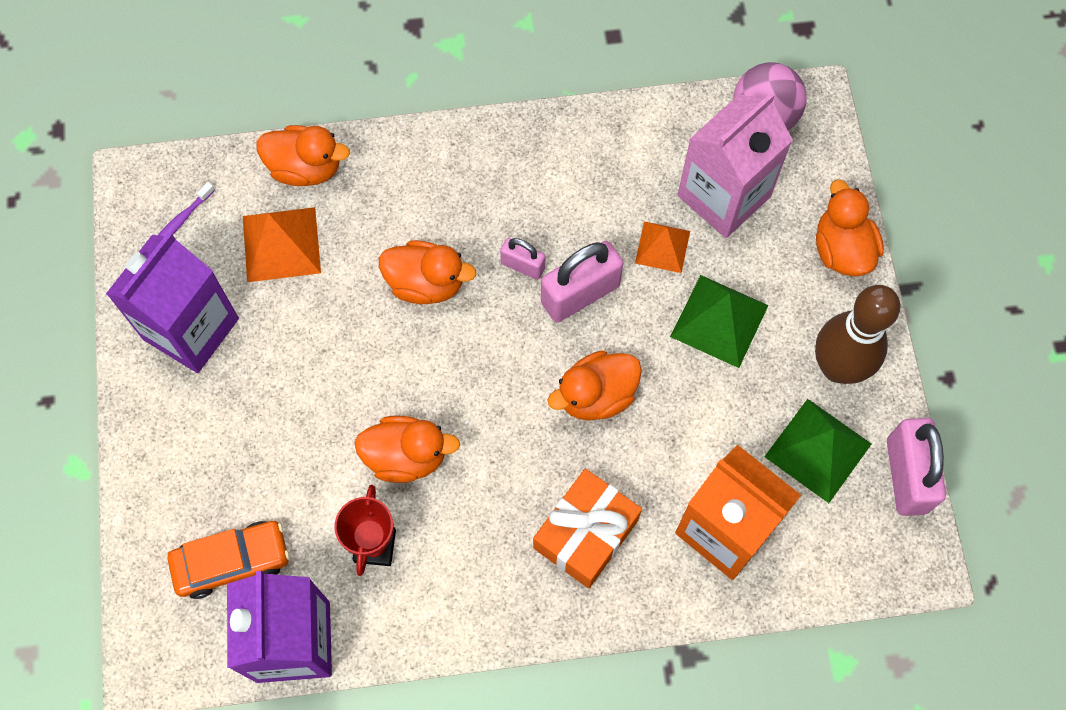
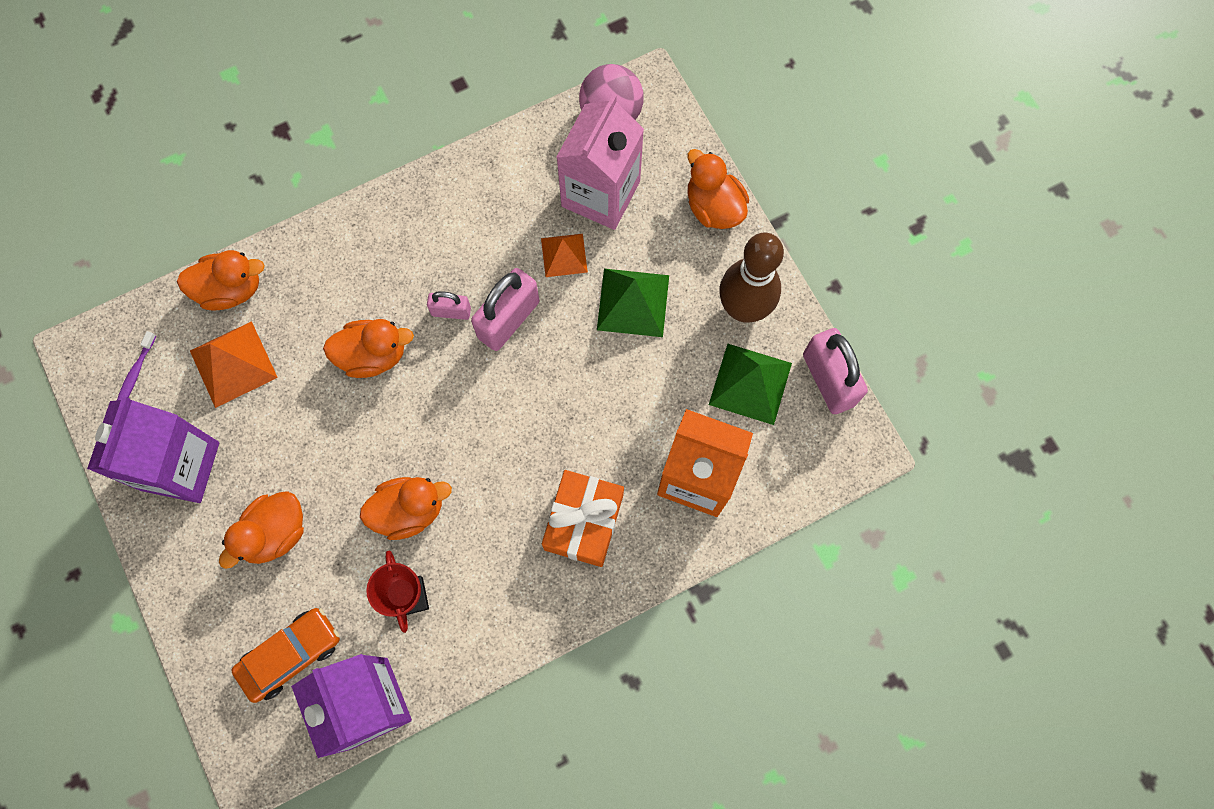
camera: 20 degrees left, 5 degrees up
(596, 396) = (552, 402): orange duck -> orange duck (275, 533)

